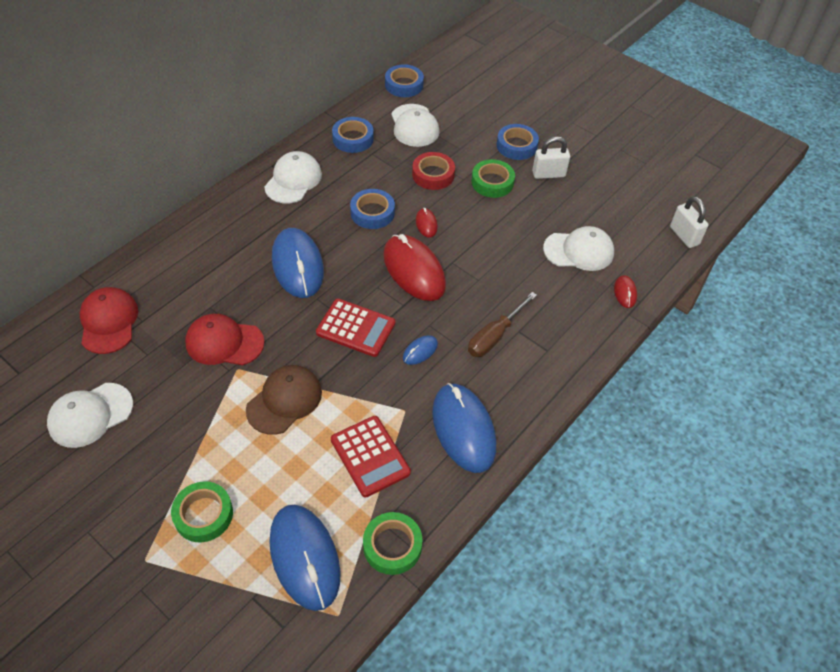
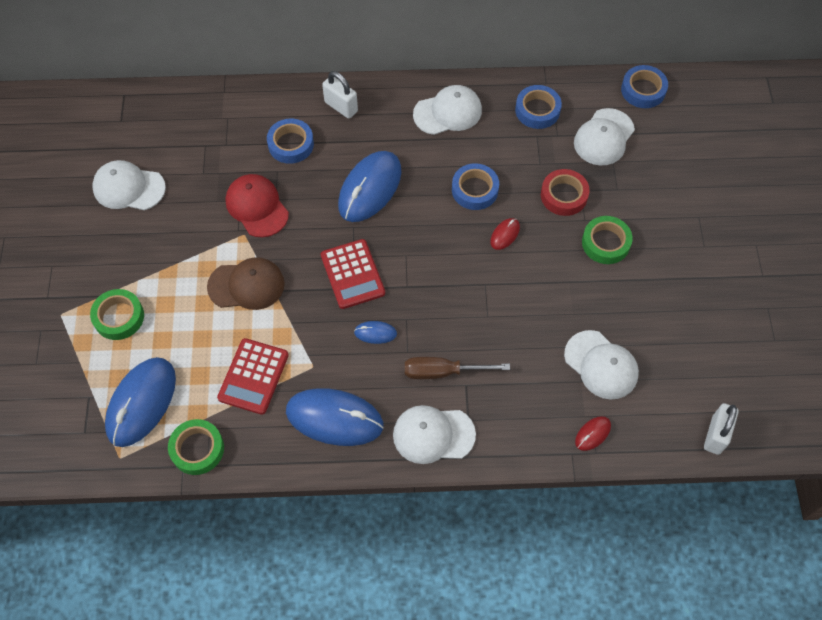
camera: 50 degrees right, 10 degrees up
(109, 322) = (205, 128): red cap -> none
(414, 270) = (448, 265): red mouse -> none
(463, 429) = (334, 418): blue mouse -> blue mouse turned 75 degrees clockwise
(516, 146) = (671, 226): blue tape -> blue tape (291, 144)
(539, 379) = (433, 435): none -> white cap
(548, 174) = (666, 276): white padlock -> white padlock (341, 107)

